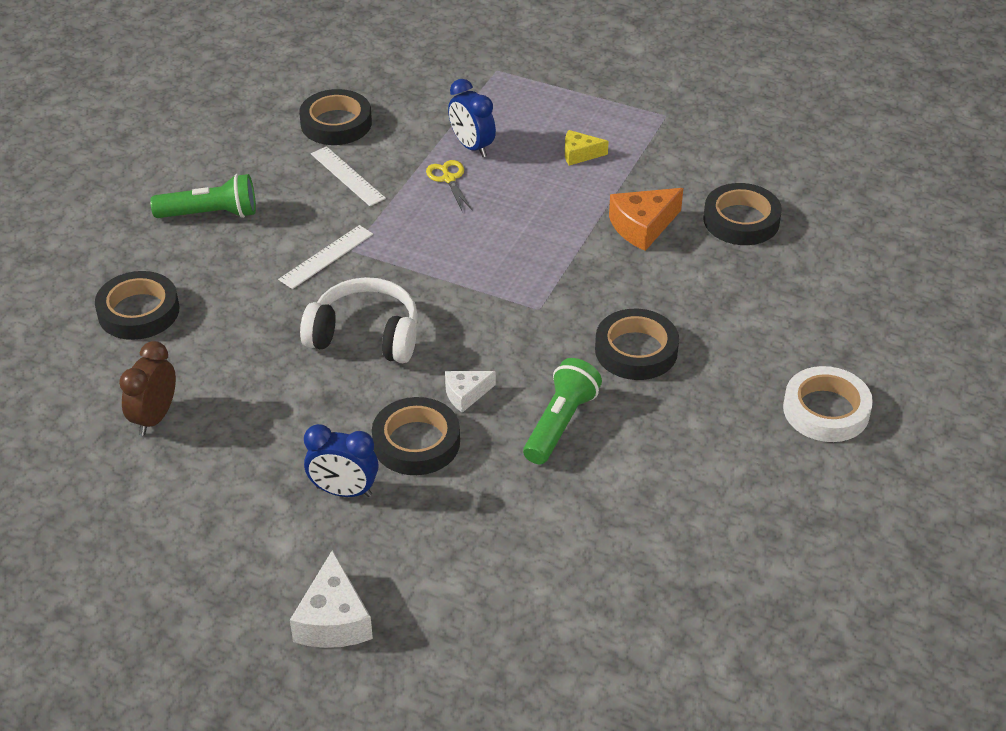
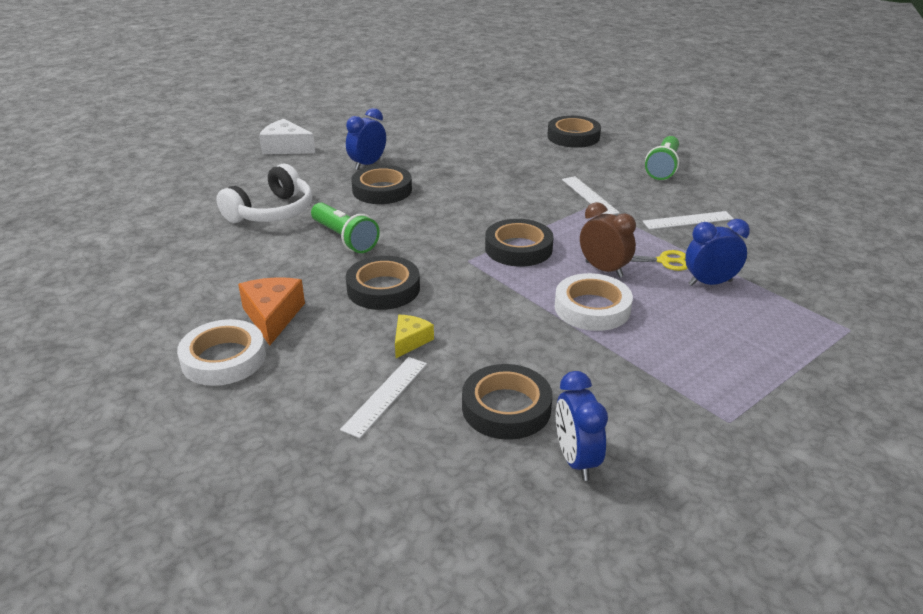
camera: 115 degrees right, 10 degrees down
(154, 417) = (477, 130): brown clock -> brown clock (604, 269)
(336, 123) = (768, 229): black tape -> black tape (518, 248)
(365, 335) = (494, 193): white headphones -> white headphones (272, 212)
(466, 394) = (406, 213): white cheese -> none
(566, 206) = (592, 308): none -> white tape
(579, 154) = (673, 338): yellow cheese -> yellow cheese (410, 341)
(642, 226) = (536, 341): orange cheese -> orange cheese (272, 316)
(766, 174) = (576, 460): none -> blue clock
(783, 288) = (386, 395): none -> white ruler

